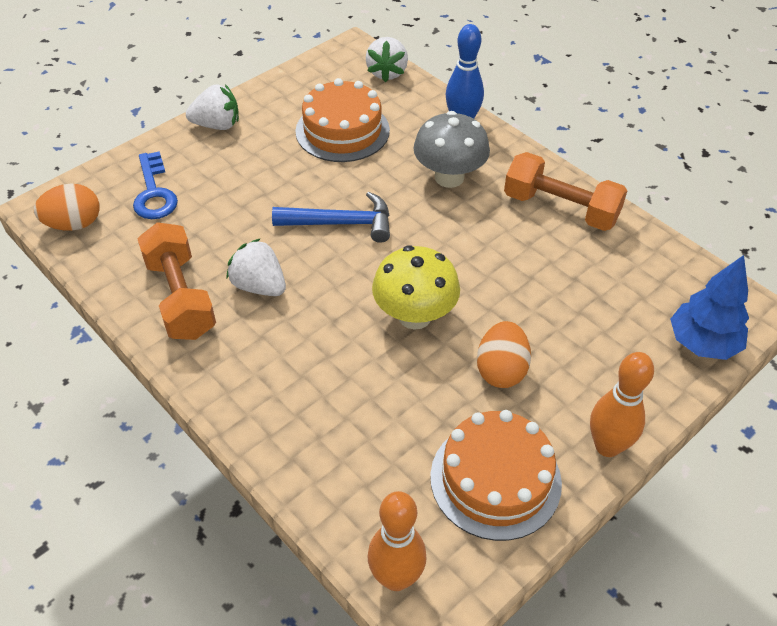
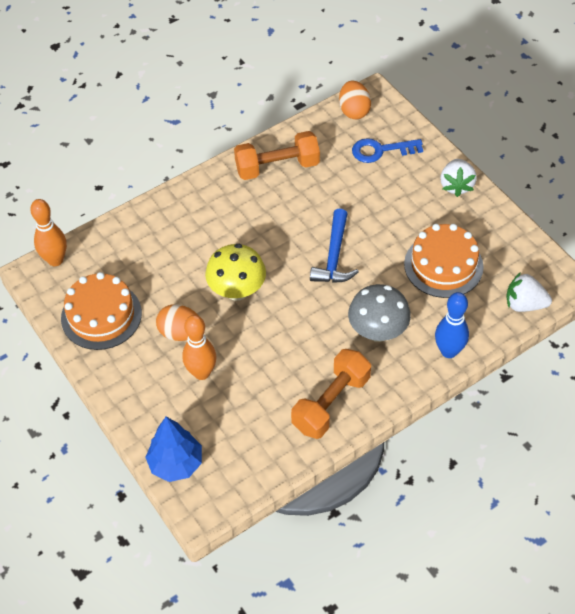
camera: 100 degrees right, 5 degrees up
(259, 286) = (280, 207): white strawberry -> none
(607, 446) = (108, 380): orange bowling pin -> orange bowling pin (201, 373)

